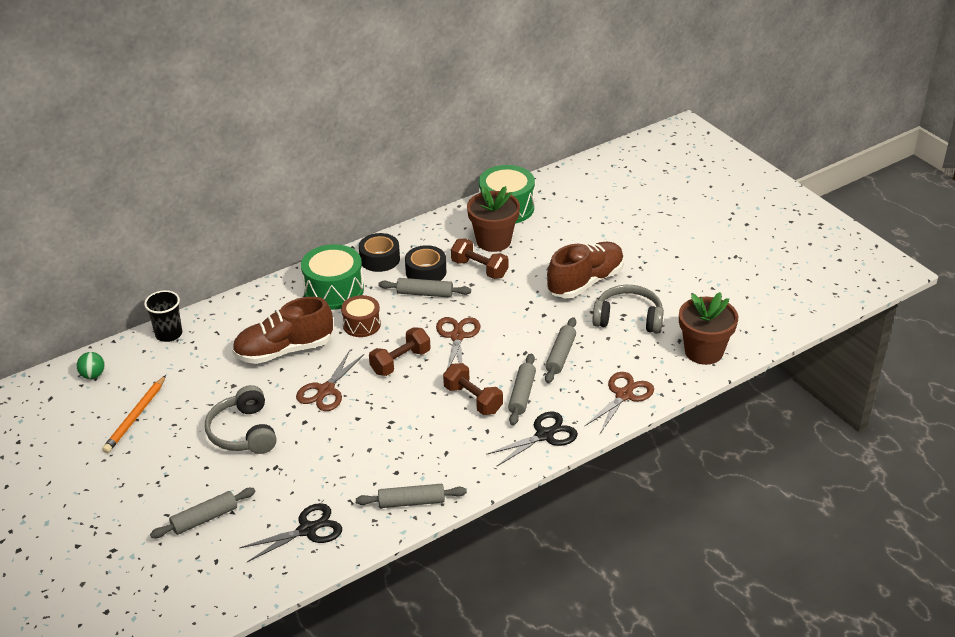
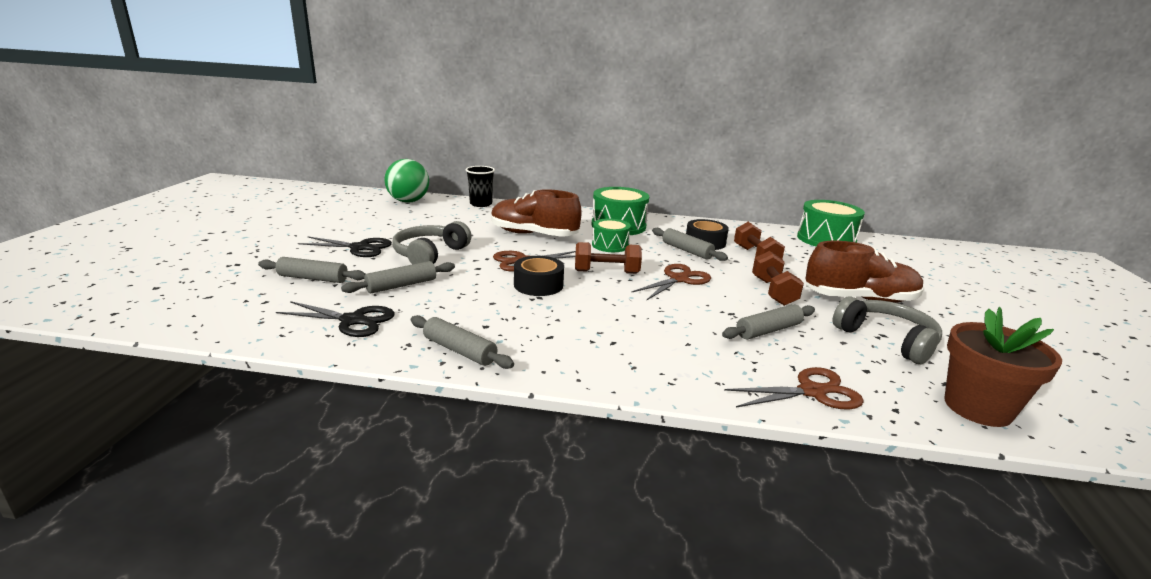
camera: 40 degrees right, 15 degrees down
(93, 375) = (408, 201): green ball -> green ball, size x1.95
(135, 416) = (390, 222): orange pencil -> none
(361, 324) = (610, 245): brown drum -> green drum
(379, 259) = (677, 226): black tape -> black tape (538, 285)
(473, 399) = (633, 317): brown dumbbell -> brown dumbbell (773, 291)
(493, 241) = (790, 249): brown flower pot -> none
(522, 394) = (687, 336): grey rolling pin -> grey rolling pin (401, 285)
(544, 435) = (668, 375): black scissors -> black scissors (360, 248)

